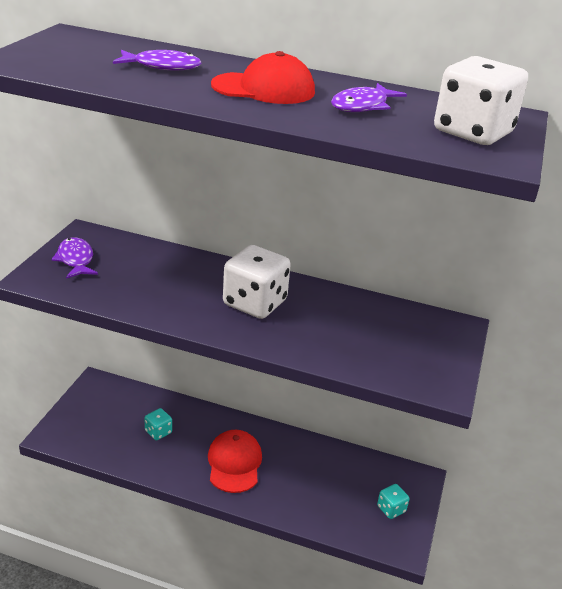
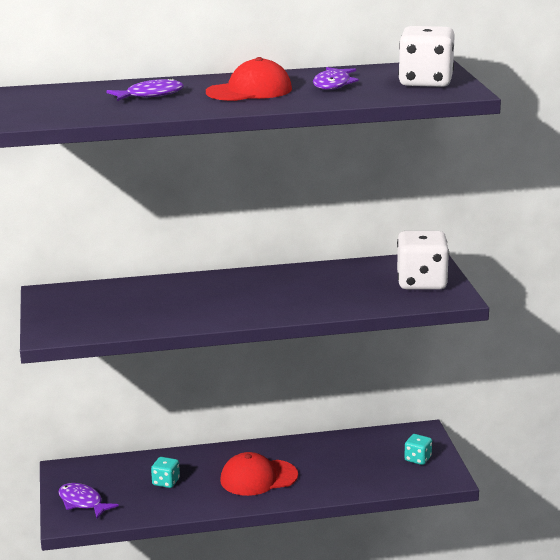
camera: 25 degrees left, 10 degrees down
(75, 260) = (67, 312): purple fish -> purple fish (82, 502)
(234, 463) = (258, 478): red cap -> red cap turned 75 degrees counterclockwise
(255, 303) = (258, 293): white dice -> white dice (421, 282)

